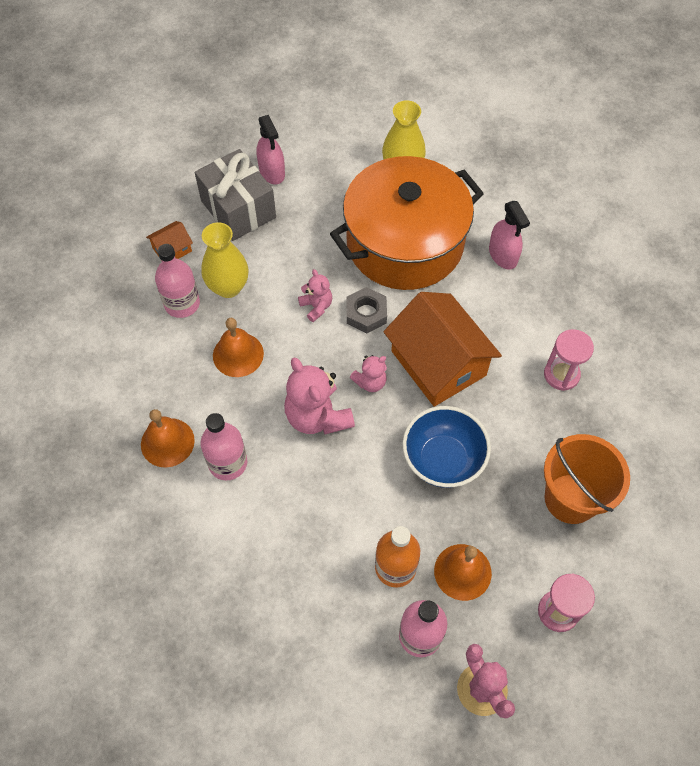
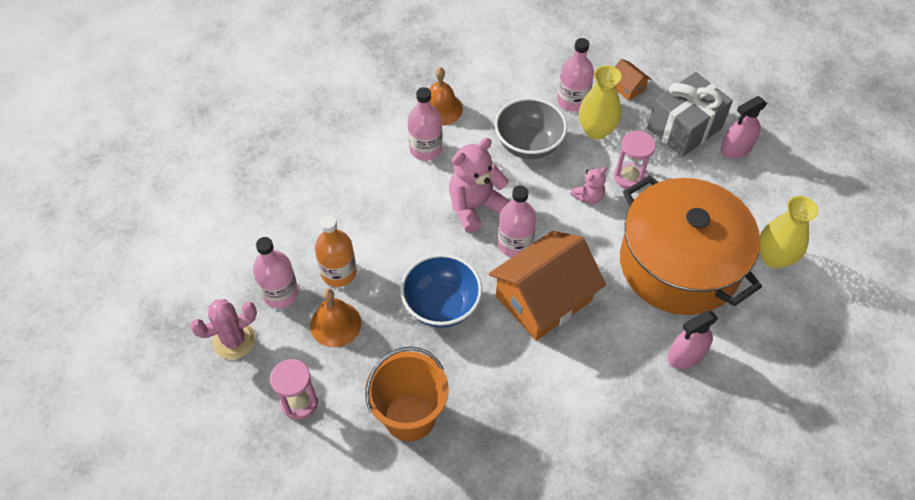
camera: 85 degrees right, 5 degrees down
(238, 354) = (528, 145): orange bell -> grey bowl
(366, 313) = (588, 236): grey nut -> none
(370, 382) = (515, 244): pink teddy bear -> pink bottle
(561, 374) = (547, 411): pink hourglass -> pink hourglass (629, 177)

